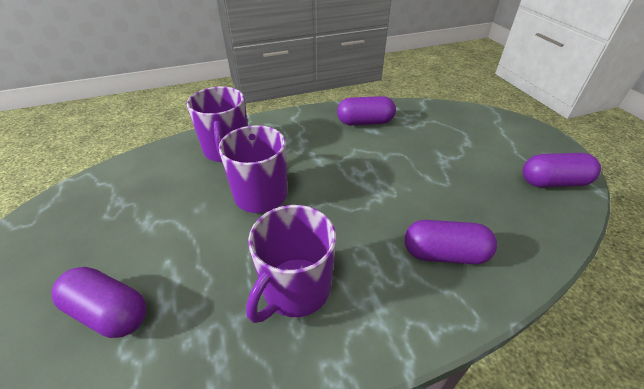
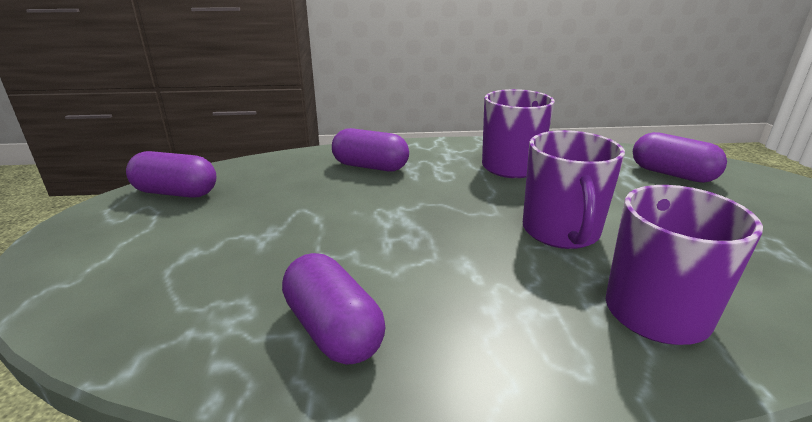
camera: 165 degrees left, 15 degrees down
(365, 122) = (333, 329): purple capsule -> purple capsule turned 45 degrees clockwise

